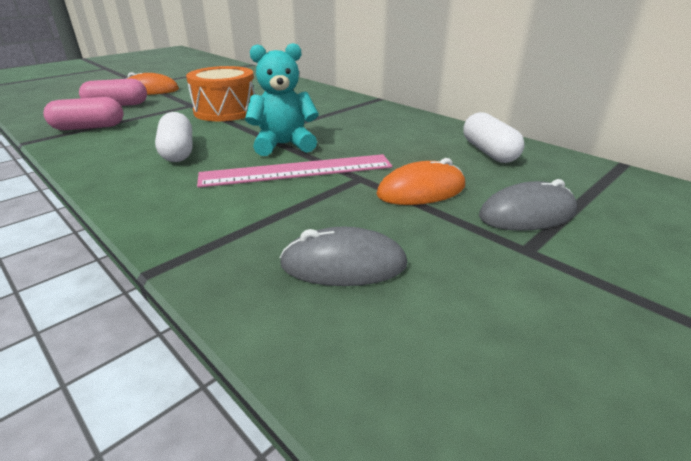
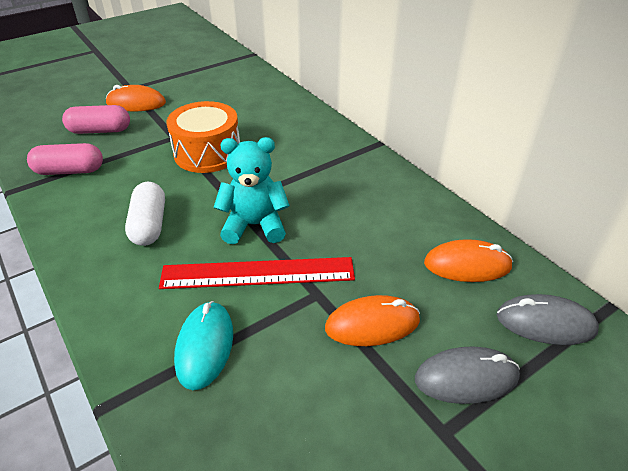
camera: 10 degrees right, 10 degrees up
(257, 219) = (204, 346): none -> turquoise mouse
(297, 170) = (258, 273): pink ruler -> red ruler
(343, 264) = (267, 425): grey mouse -> grey mouse (545, 323)
(489, 152) = (467, 265): white capsule -> orange mouse

